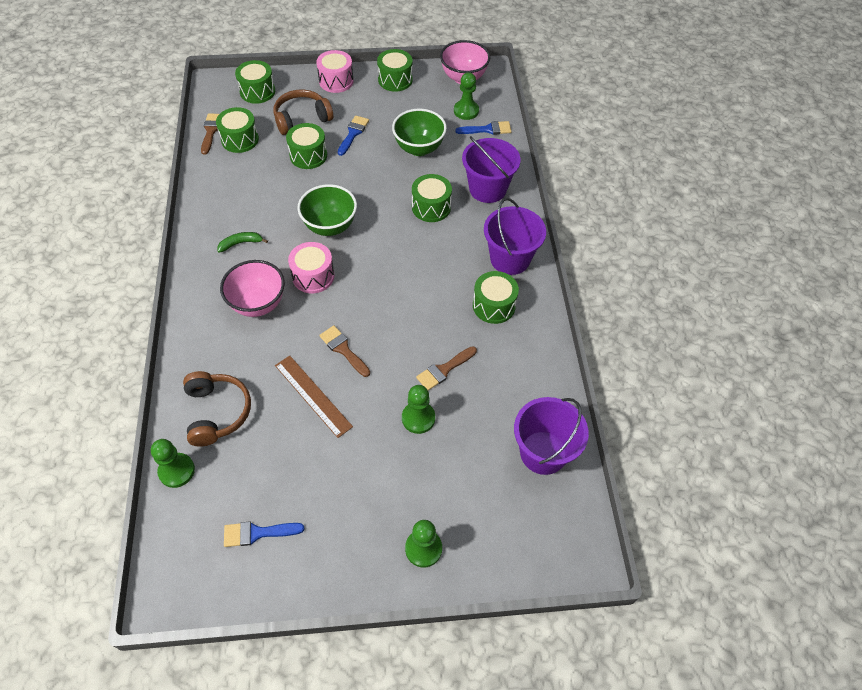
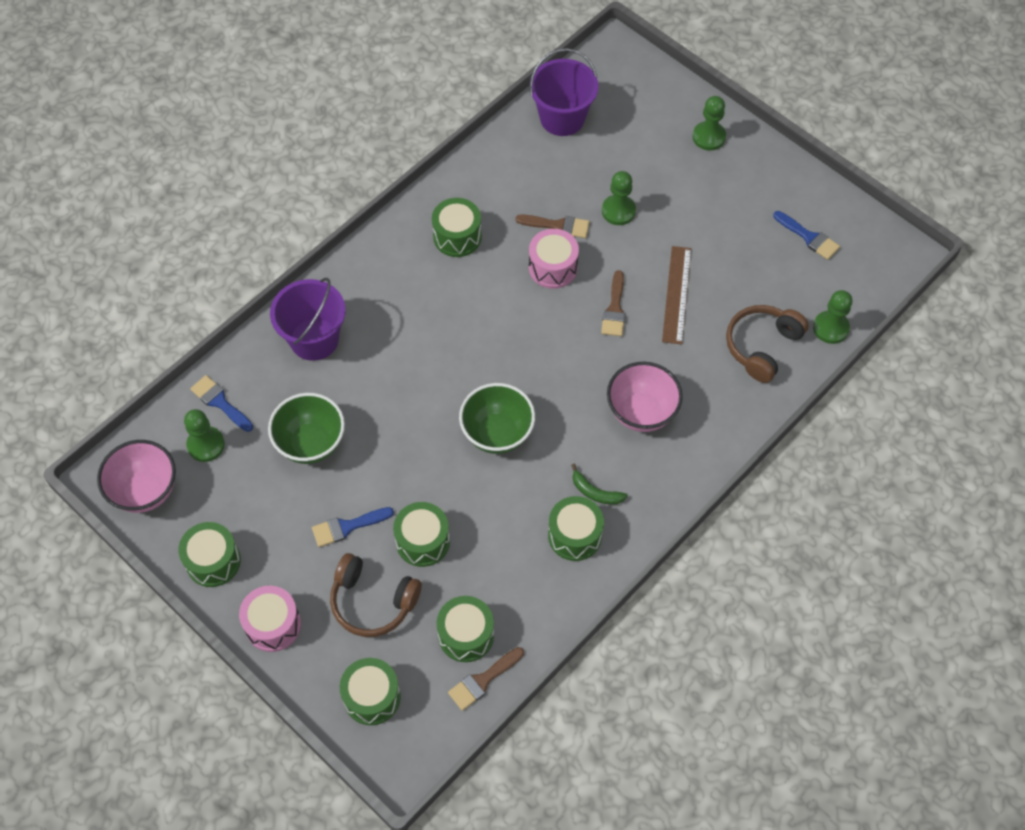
camera: 130 degrees left, 5 degrees up
(313, 276) = (567, 396): pink drum -> pink drum (553, 267)
(431, 207) = (386, 368): green drum -> green drum (575, 535)
(510, 259) = (390, 260): purple bucket -> none

